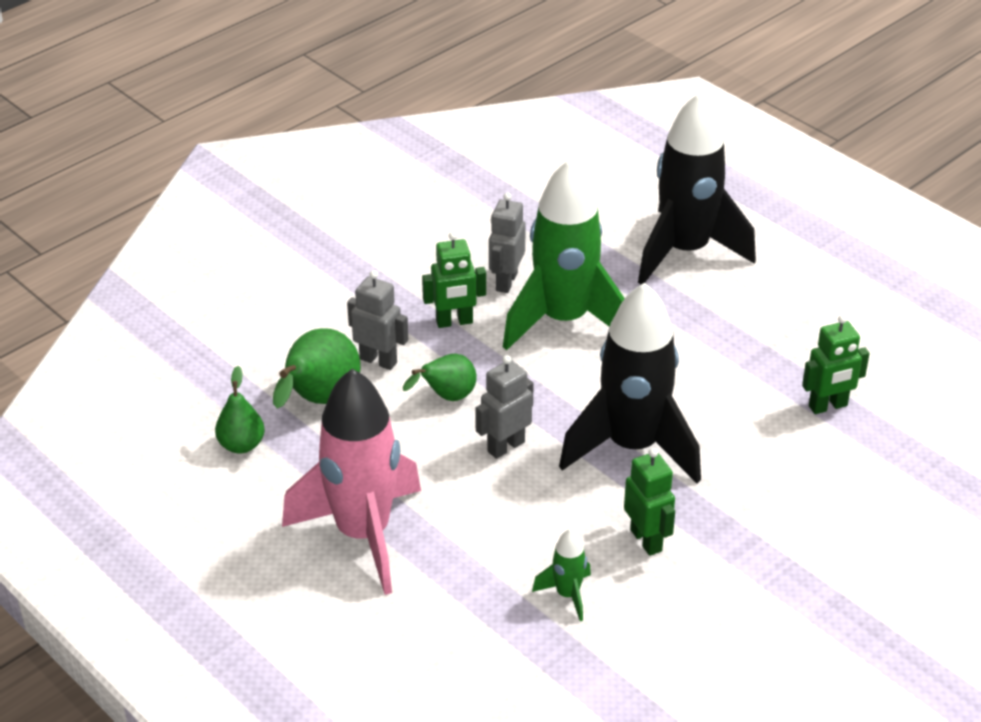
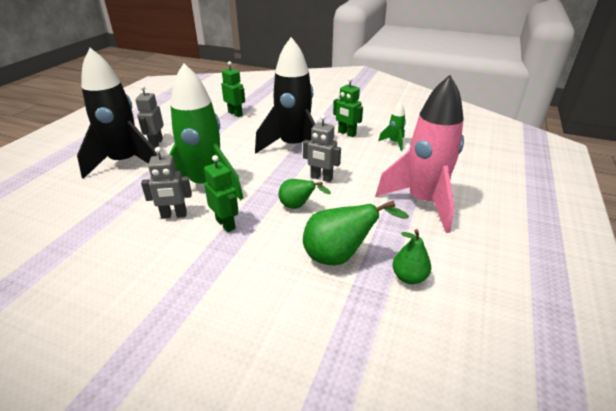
camera: 115 degrees left, 5 degrees down
(378, 360) = (282, 244): grey robot -> grey robot (156, 143)
(646, 540) = (346, 133): green robot -> green robot turned 90 degrees counterclockwise

